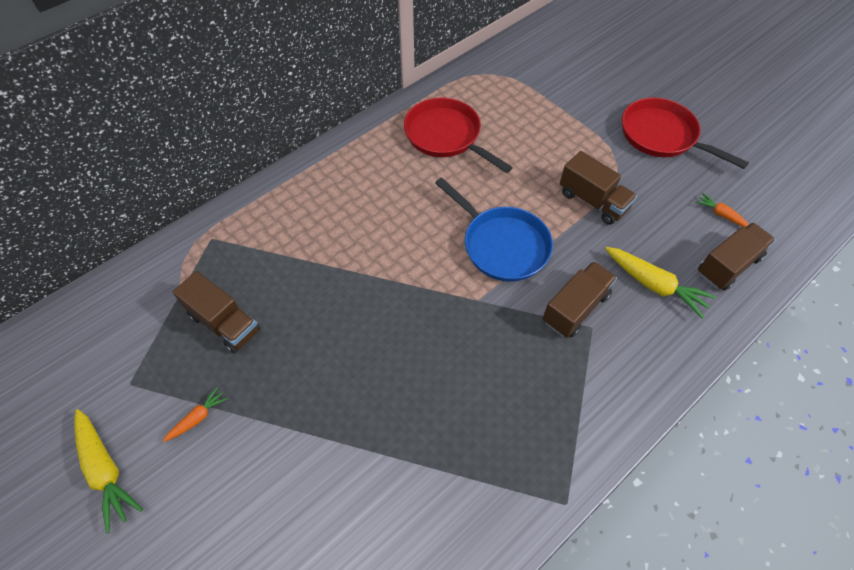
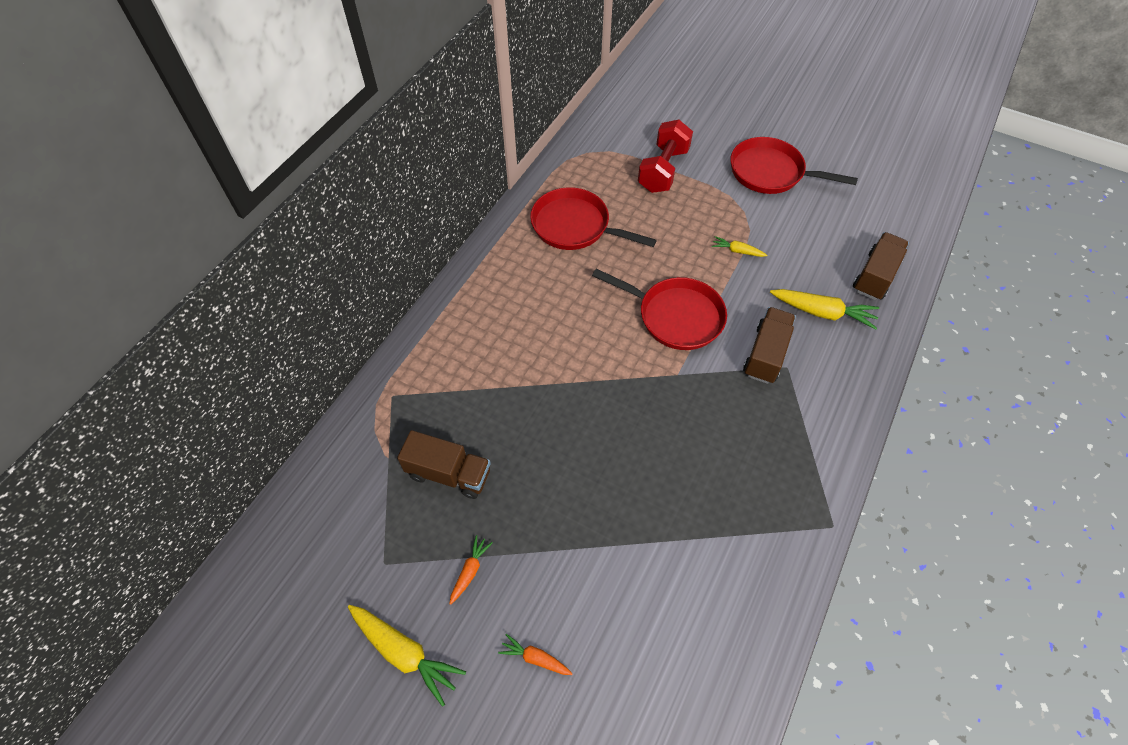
camera: 20 degrees left, 0 degrees up
(501, 244) = (675, 316): blue pan -> red pan
(554, 107) = (663, 170): none -> red dumbbell
(592, 201) = (737, 251): brown truck -> yellow carrot
(721, 214) = (850, 232): orange carrot -> orange carrot (535, 658)

